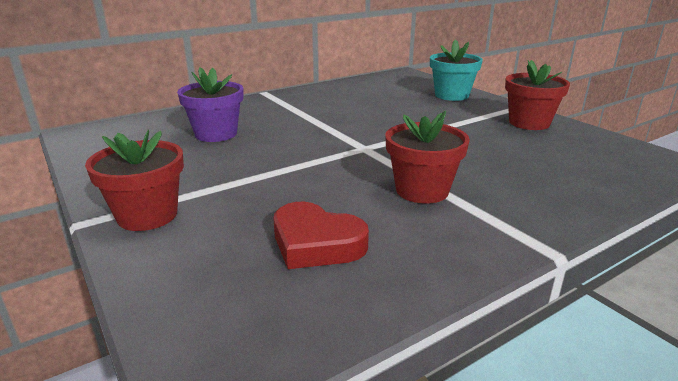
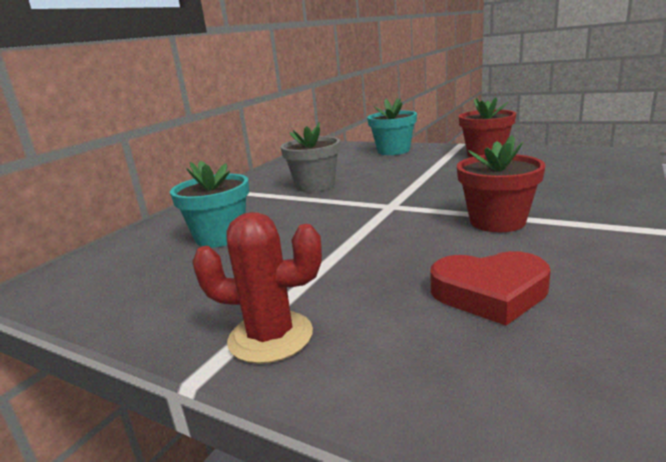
camera: 25 degrees left, 5 degrees down
(147, 215) = (270, 337): red flower pot -> red cactus
(216, 134) = (220, 237): purple flower pot -> turquoise flower pot
(338, 111) = (315, 185): none -> grey flower pot

